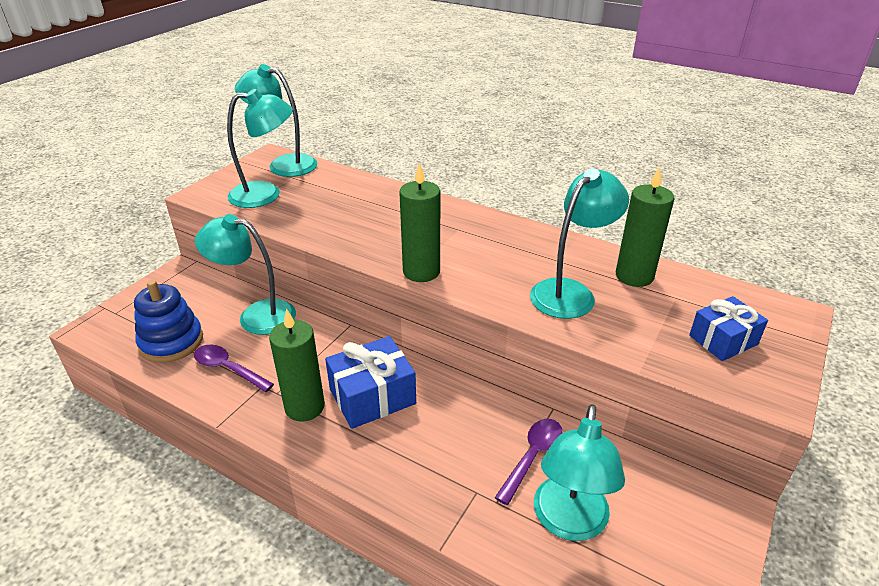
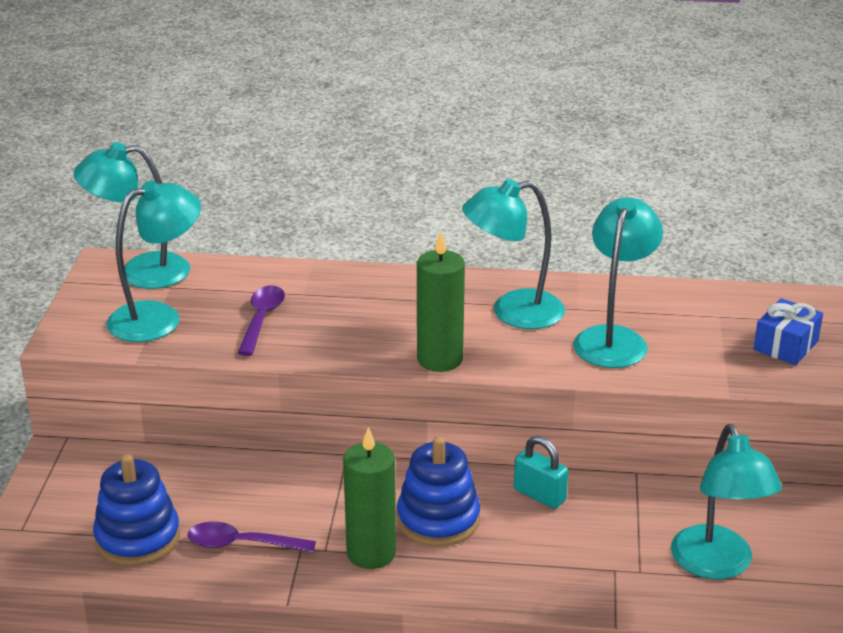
camera: 25 degrees left, 5 degrees down
(256, 315) = (219, 477): turquoise lamp -> turquoise lamp (513, 312)
(372, 396) = (438, 519): blue gift -> blue stacking toy
(462, 402) = (539, 495): none -> turquoise padlock
(532, 457) = (646, 522): purple spoon -> purple spoon (261, 319)
(634, 276) = (665, 305): green candle -> none

